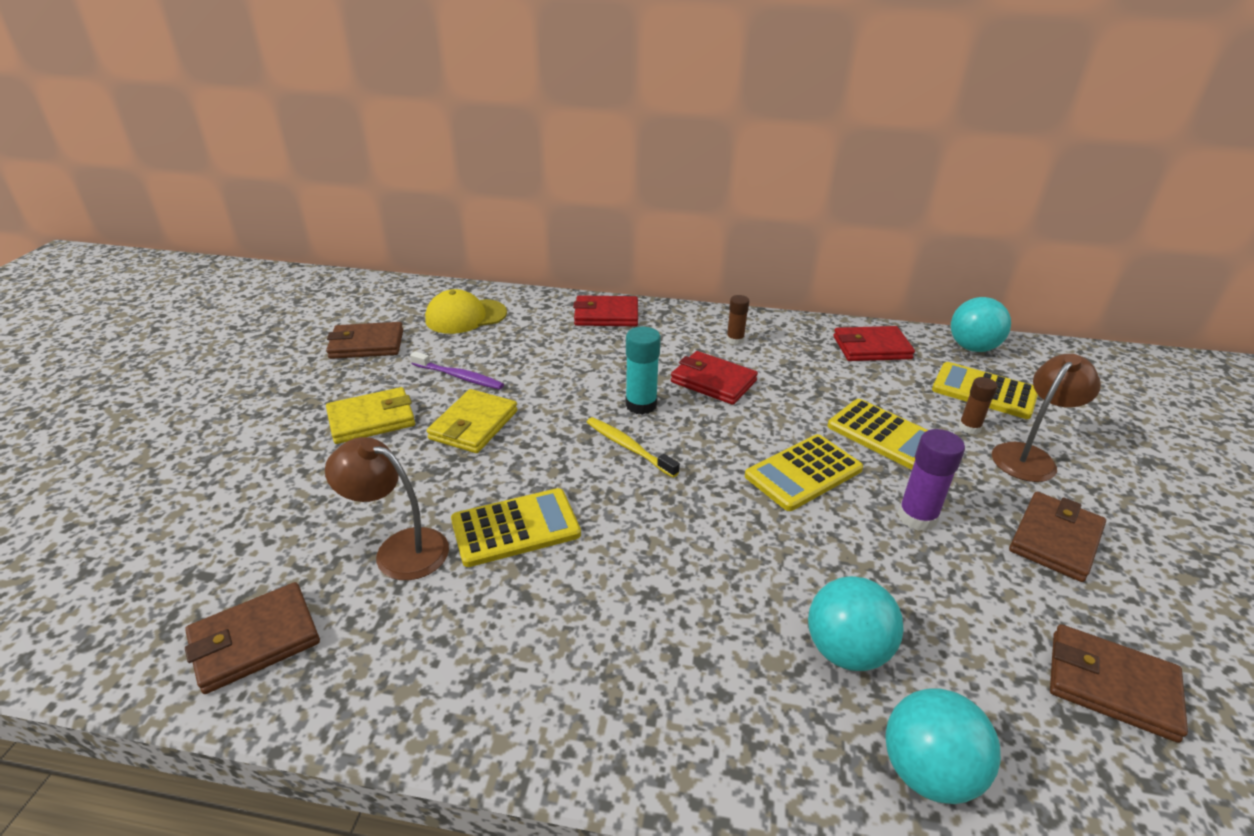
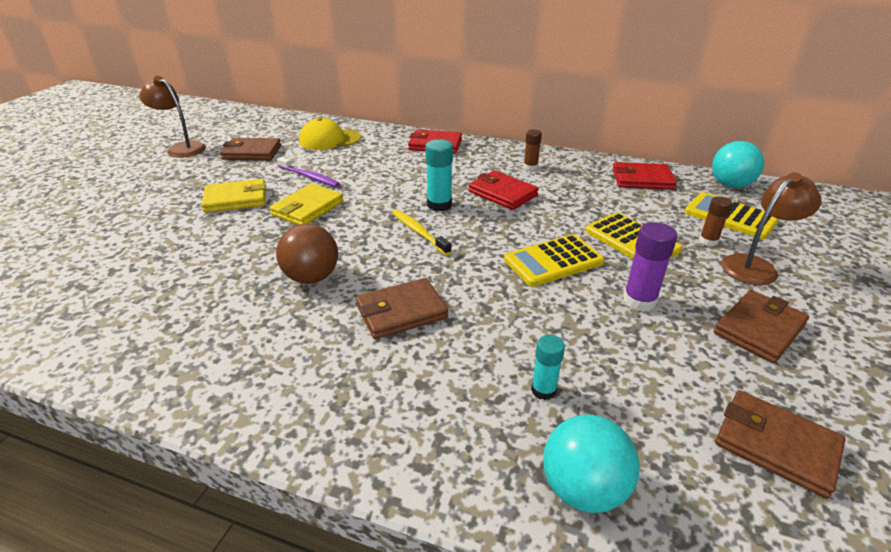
camera: 10 degrees right, 0 degrees up
(255, 640) = (96, 331): brown wallet -> brown wallet (401, 312)
(399, 549) = (221, 283): brown lamp -> brown lamp (181, 148)
(515, 528) = (312, 277): yellow calculator -> brown ball
(846, 651) = (543, 390): turquoise ball -> turquoise glue stick

